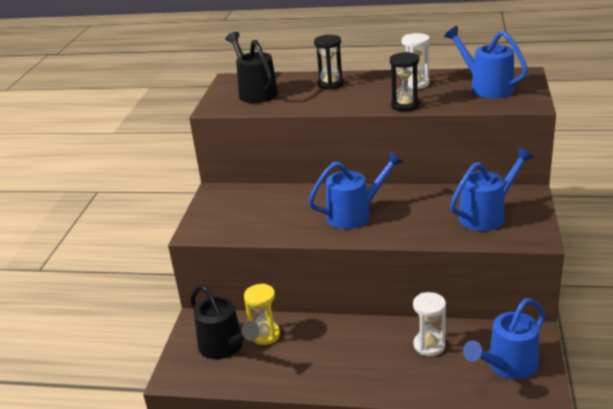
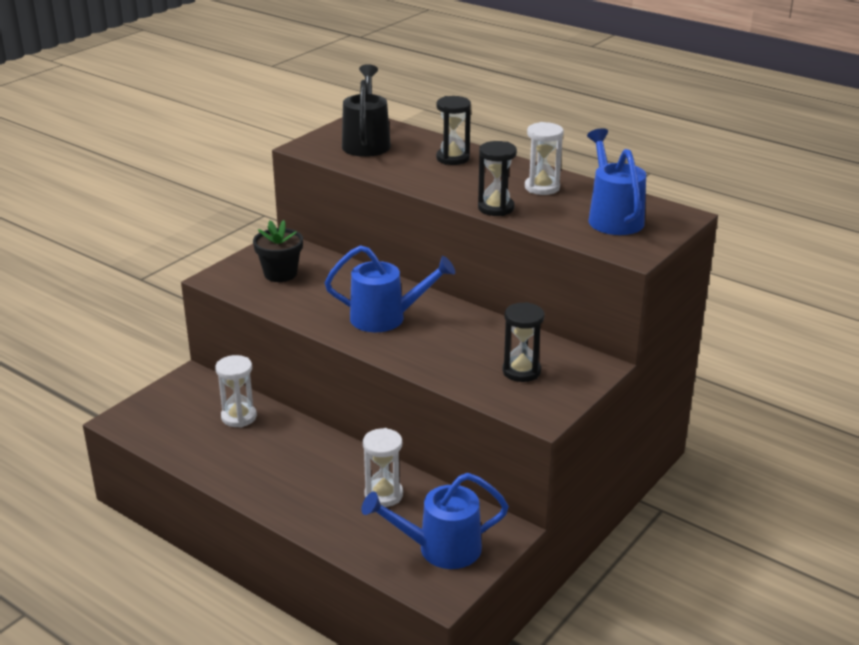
camera: 25 degrees right, 0 degrees up
(225, 347) = (191, 413): black watering can -> none
(241, 212) = (280, 274): none -> black flower pot
(265, 335) = (239, 417): yellow hourglass -> white hourglass
(487, 215) = (521, 371): blue watering can -> black hourglass

